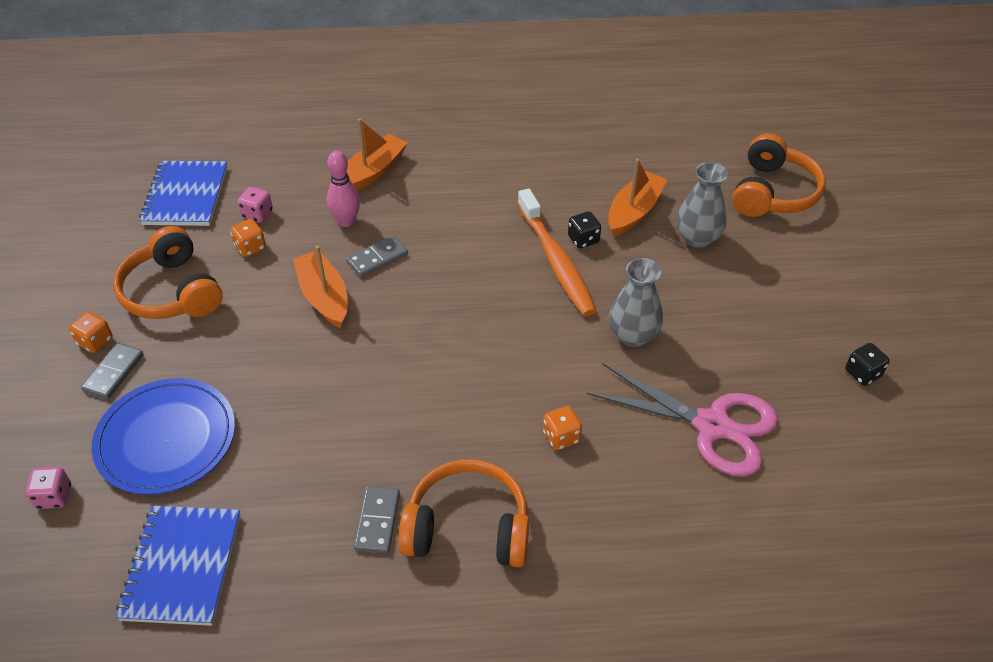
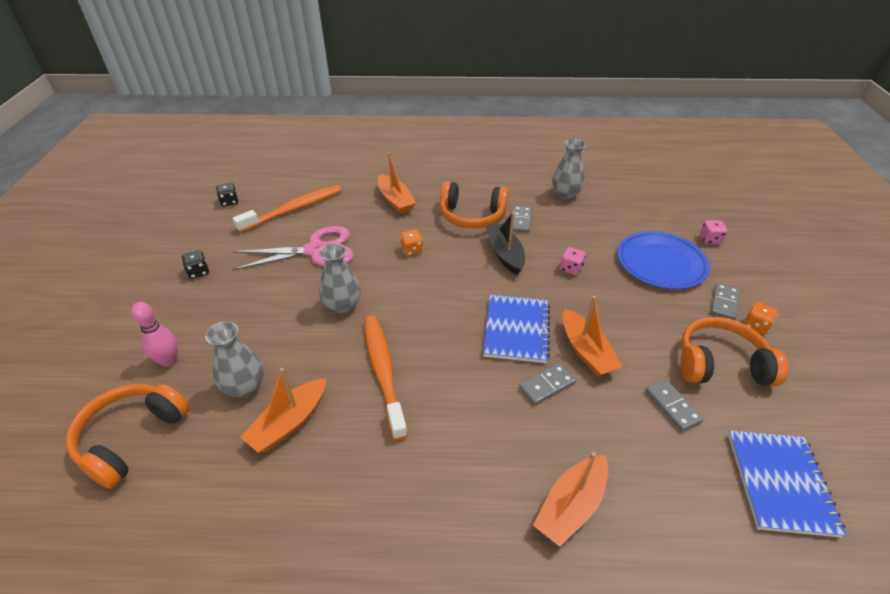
camera: 175 degrees left, 5 degrees down
(172, 292) = (720, 364): orange headphones -> orange headphones turned 60 degrees counterclockwise
(182, 566) = (619, 210): blue notebook -> blue notebook (516, 330)
(250, 247) = (672, 406): orange dice -> grey domino
(257, 214) = (684, 448): pink dice -> pink dice (571, 269)
(275, 610) = (565, 194): none -> grey vase
(346, 221) = (586, 432): pink bowling pin -> pink bowling pin (169, 361)
(411, 439) = (505, 254): none -> black boat
(583, 239) = (351, 393): black dice -> black dice (229, 202)
(620, 562) = (395, 200): none -> orange boat
(713, 426) = (316, 250): pink scissors -> pink scissors turned 135 degrees clockwise
(803, 520) = (293, 209): none -> orange toothbrush

